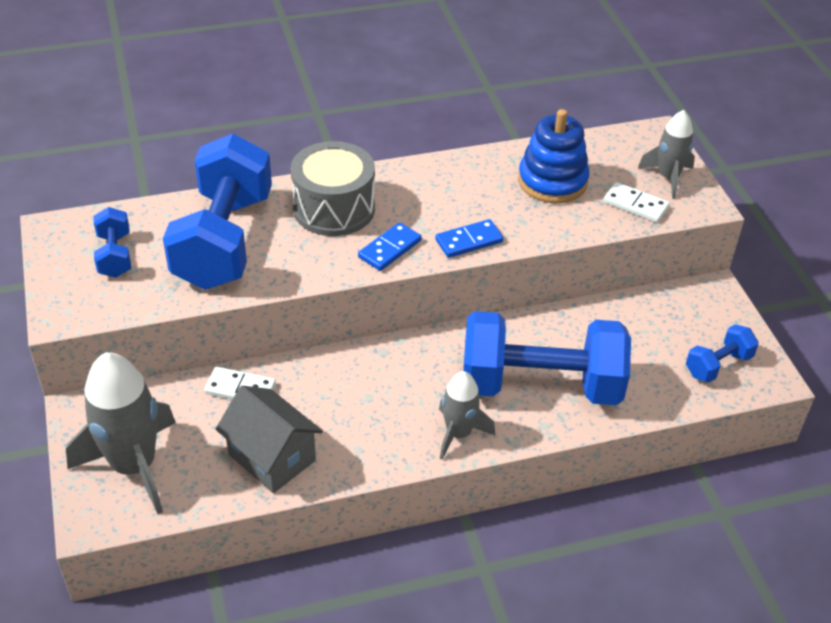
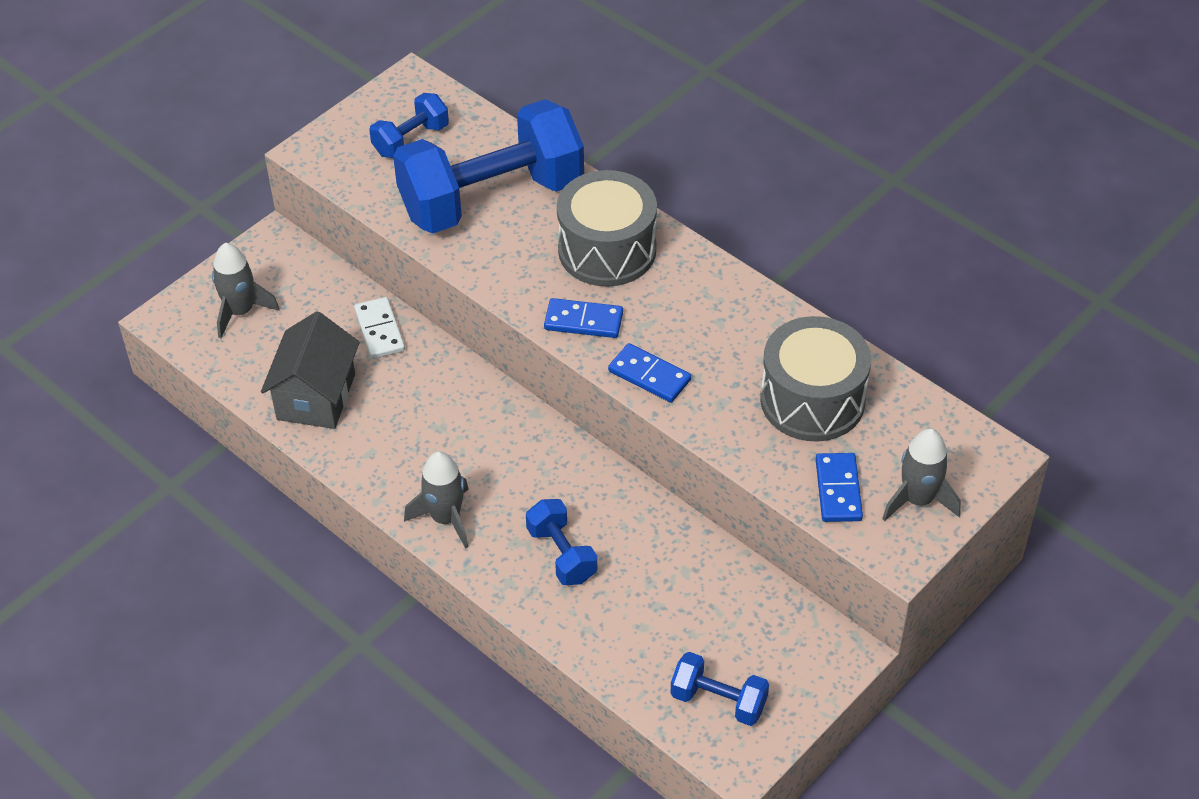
camera: 60 degrees right, 5 degrees up
(134, 466) = (240, 311): grey rocket -> grey rocket, size x0.58
(540, 385) = (561, 554): blue dumbbell -> blue dumbbell, size x0.45
(552, 181) = (812, 400): blue stacking toy -> grey drum
(635, 205) = (838, 490): white domino -> blue domino

